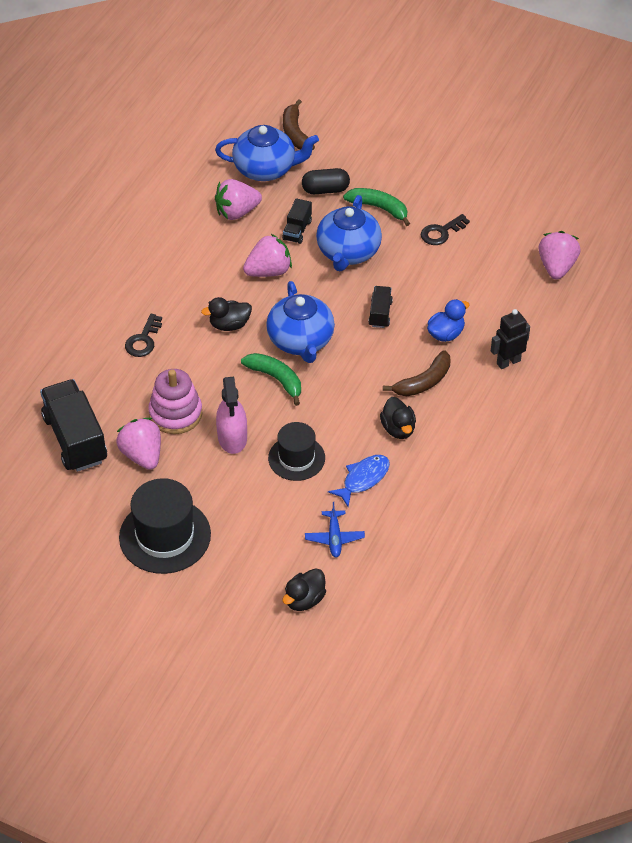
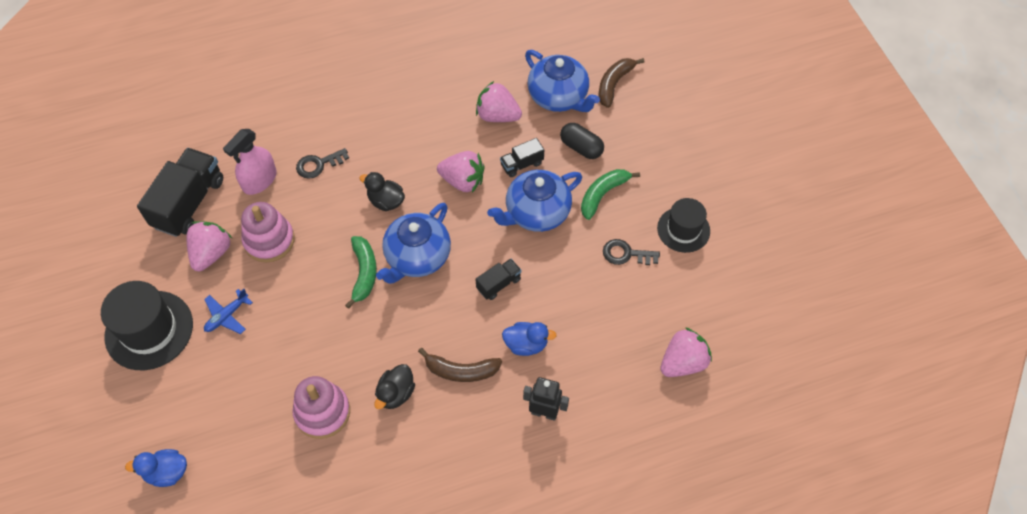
camera: 45 degrees right, 10 degrees up
(232, 437) = (281, 293): pink spray bottle -> pink spray bottle (259, 180)
(296, 458) = (300, 350): black hat -> black hat (683, 229)
(304, 600) = (167, 472): black duck -> blue duck
(334, 538) = (246, 442): blue plane -> blue plane (227, 316)
(363, 479) = (322, 412): blue fish -> pink stacking toy
(379, 208) = (603, 194): green banana -> green banana turned 120 degrees counterclockwise

